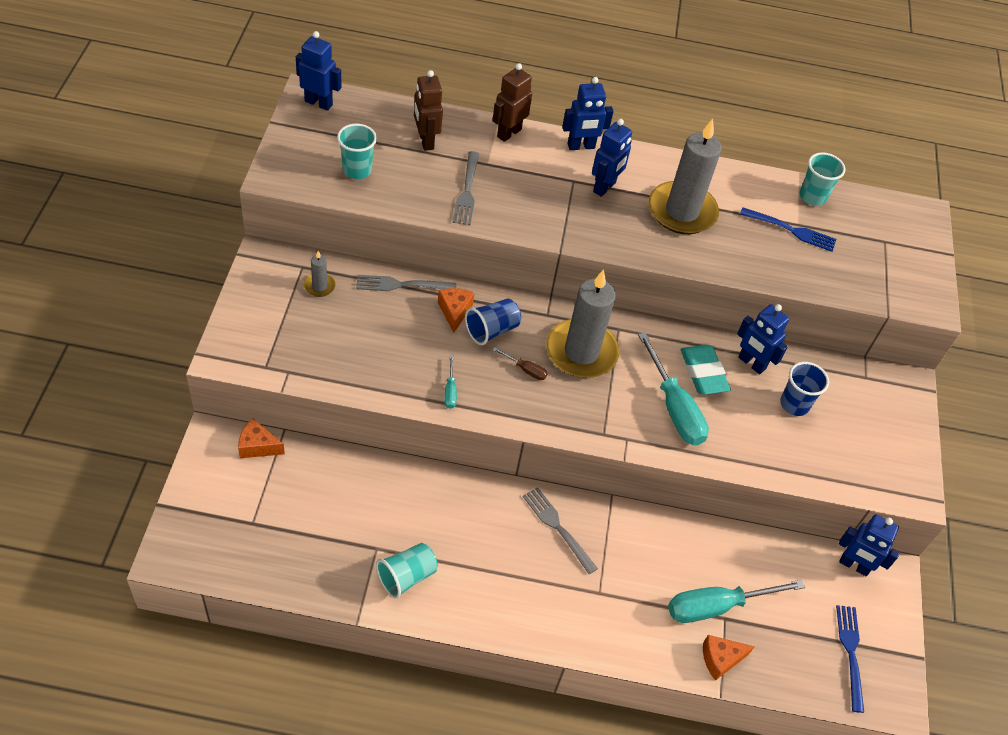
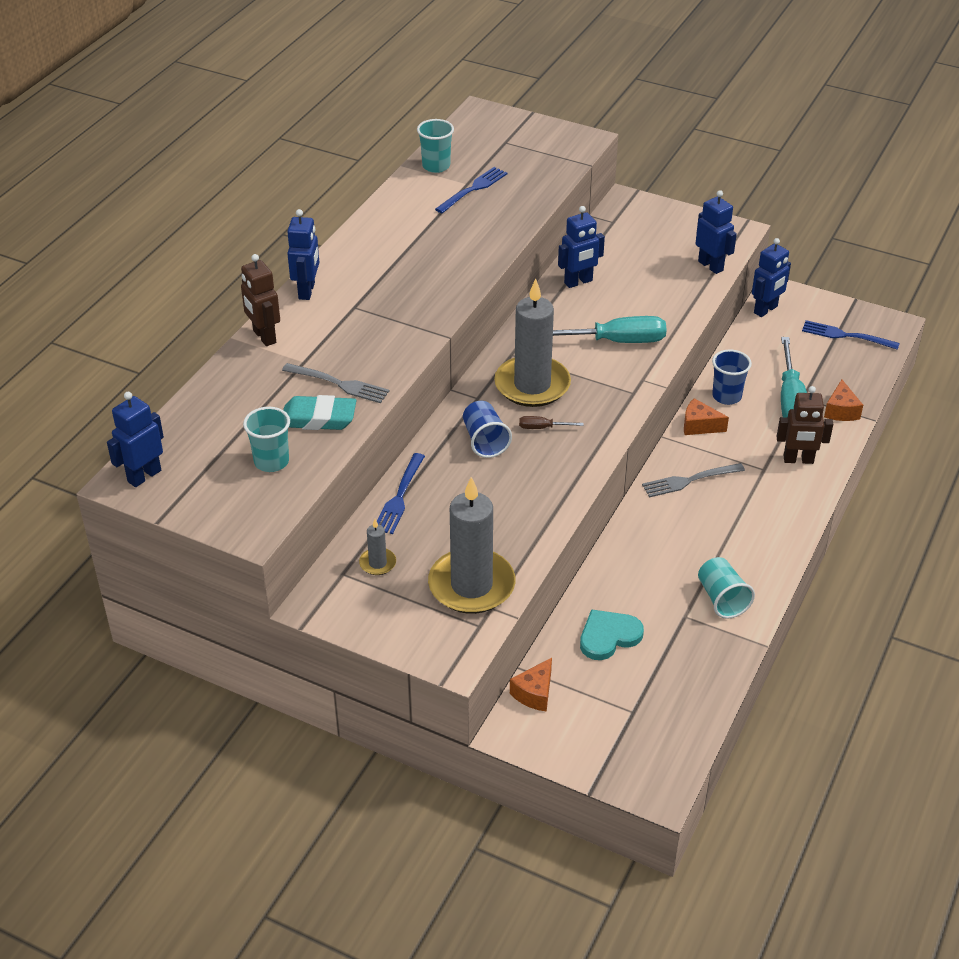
camera: 65 degrees left, 10 degrees down
(335, 490) = (608, 636): none -> turquoise heart
(401, 285) = (399, 497): grey fork -> blue fork
(425, 141) = (248, 400): brown robot -> brown robot (798, 460)
(450, 391) = (554, 486): turquoise screwdriver -> none
(454, 312) = (451, 463): orange cheese -> orange cheese (699, 426)
(525, 369) = (542, 428): brown screwdriver -> brown screwdriver turned 135 degrees counterclockwise
(604, 187) = (372, 288): blue robot -> blue robot (711, 266)
(682, 211) = (424, 247): grey candle -> grey candle (471, 585)
(703, 373) = (580, 313): turquoise eraser -> turquoise eraser (318, 418)
(794, 404) = (631, 269): blue cup -> blue cup (726, 396)

